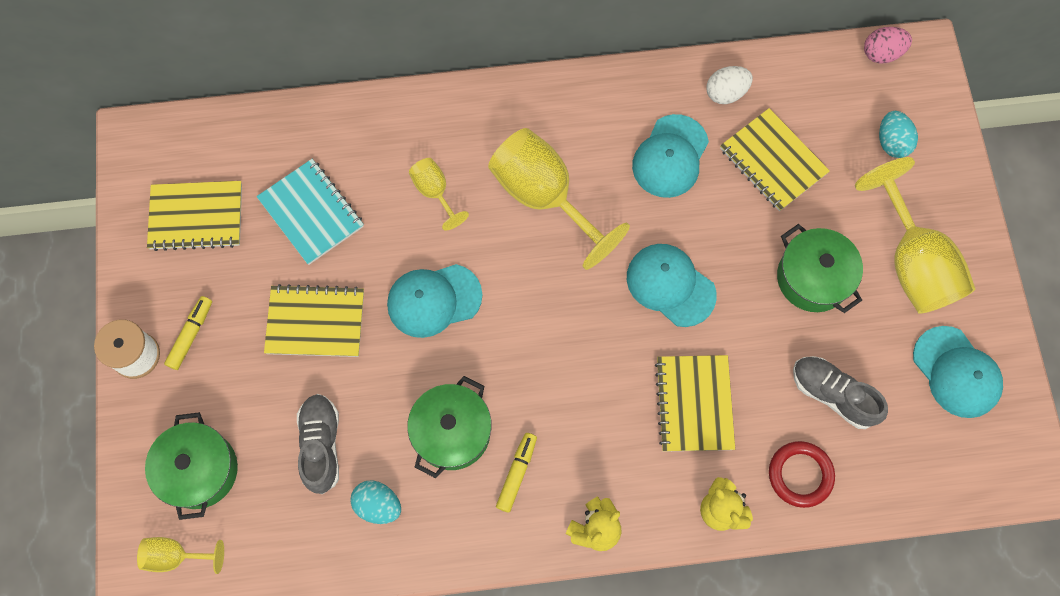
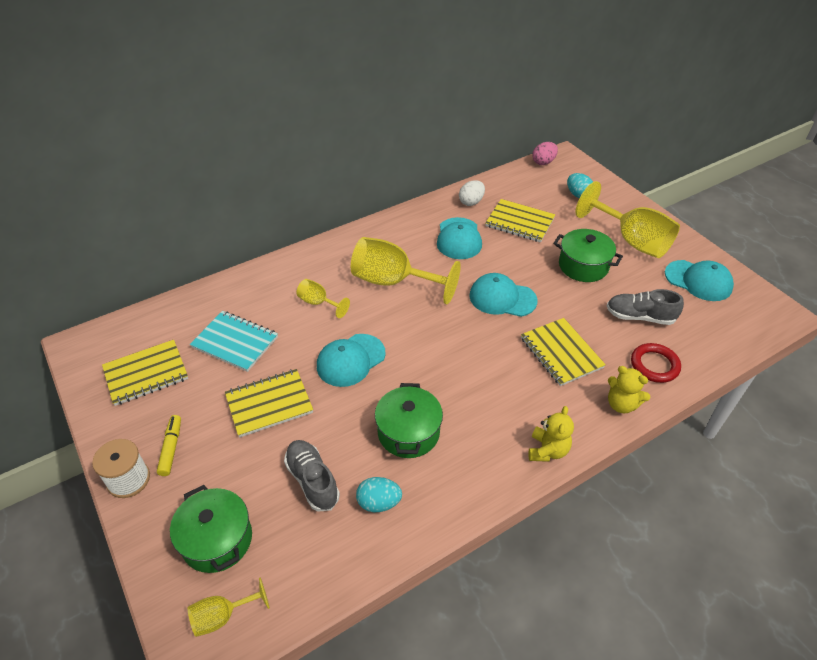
camera: 25 degrees left, 25 degrees down
(517, 473) = (471, 439): yellow marker -> none

